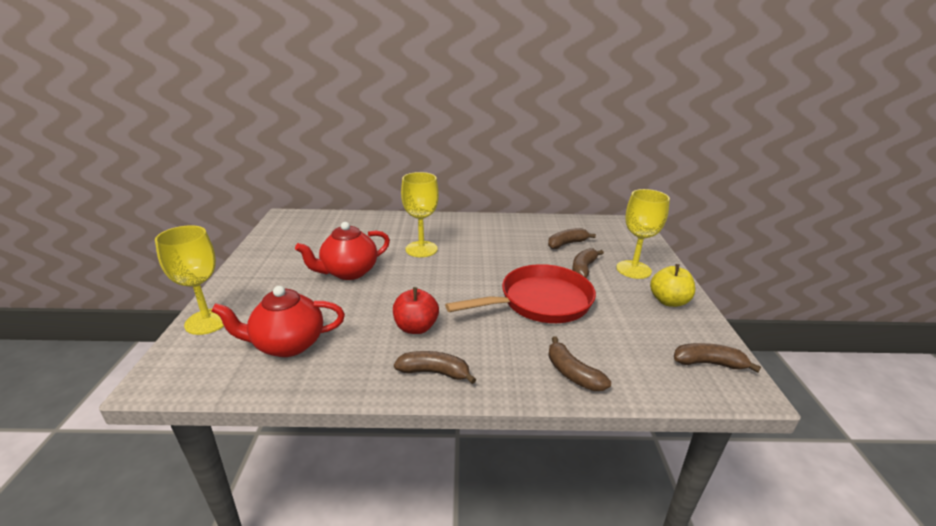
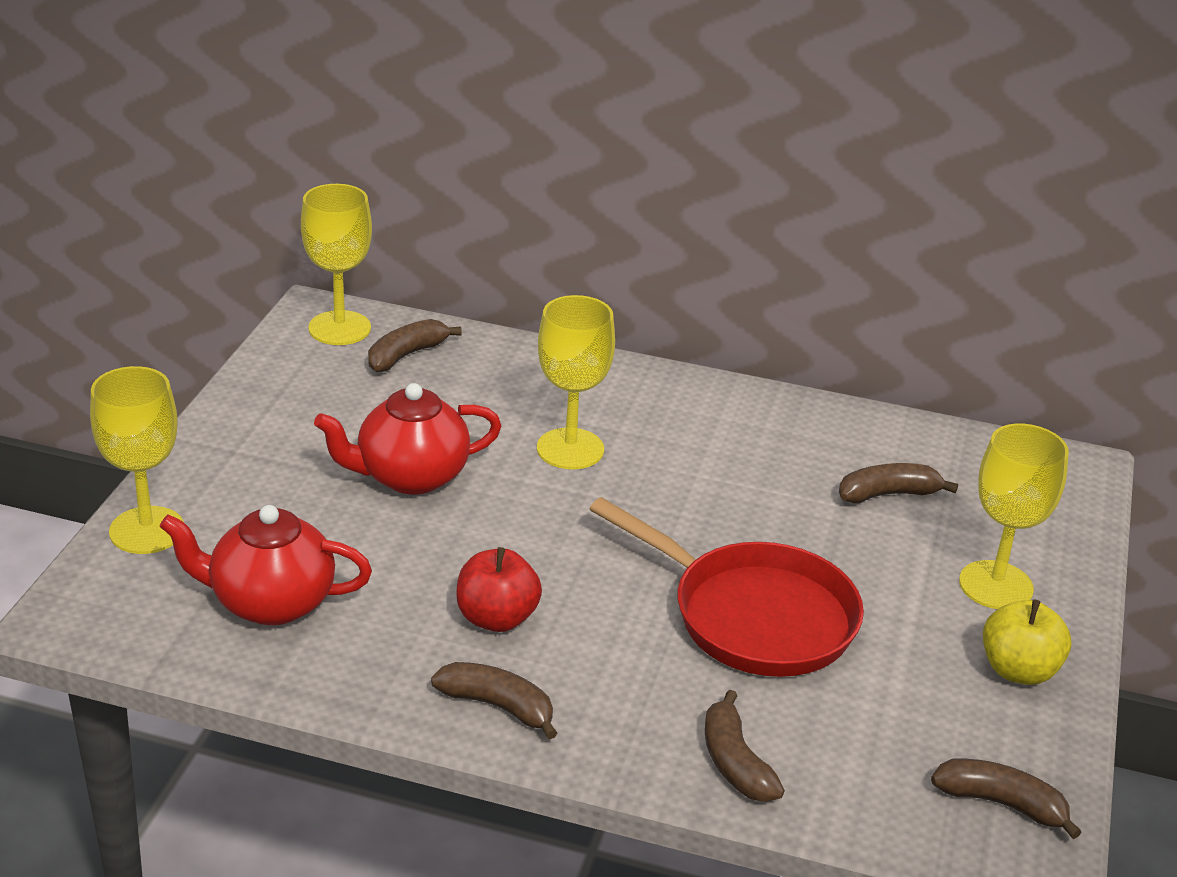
camera: 15 degrees right, 5 degrees up
(297, 220) = (339, 328): none -> yellow goblet
(540, 302) = (753, 616): red pan -> red pan turned 45 degrees clockwise
(583, 269) = (887, 562): brown banana -> brown banana (406, 355)

